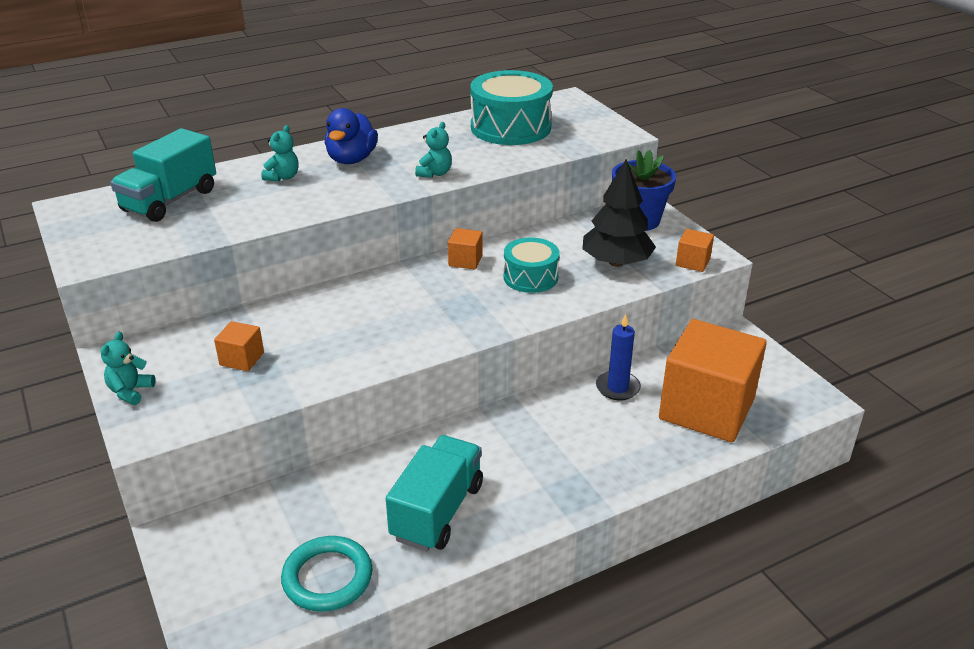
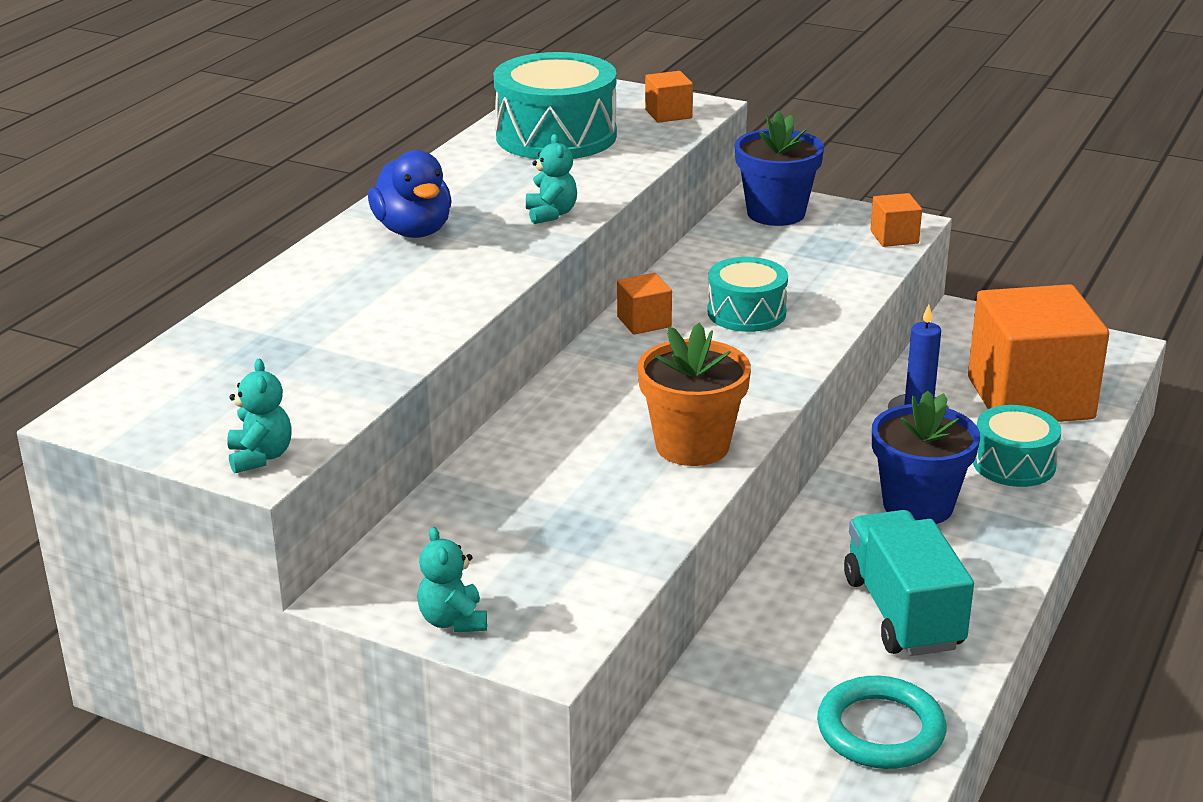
camera: 35 degrees left, 5 degrees down
(170, 200) = (243, 357): turquoise truck -> none
(242, 359) = (540, 527): orange cube -> orange cube (668, 114)
(283, 177) = (356, 279): turquoise teddy bear -> turquoise teddy bear (260, 457)
(383, 347) = (692, 446): none -> orange flower pot
(538, 447) = (918, 505): none -> blue flower pot
(616, 262) = (816, 265): black tree -> none
(635, 448) = (1014, 464): none -> turquoise drum

